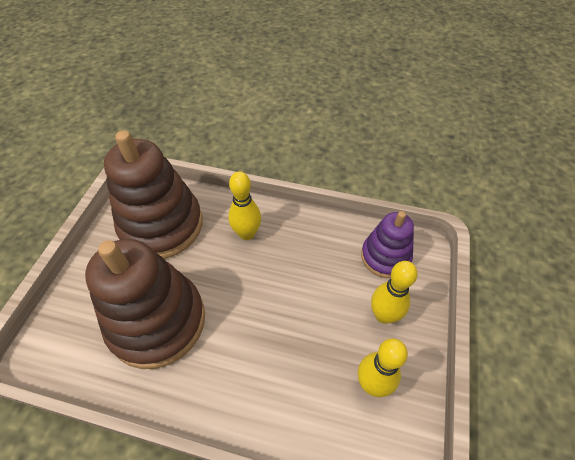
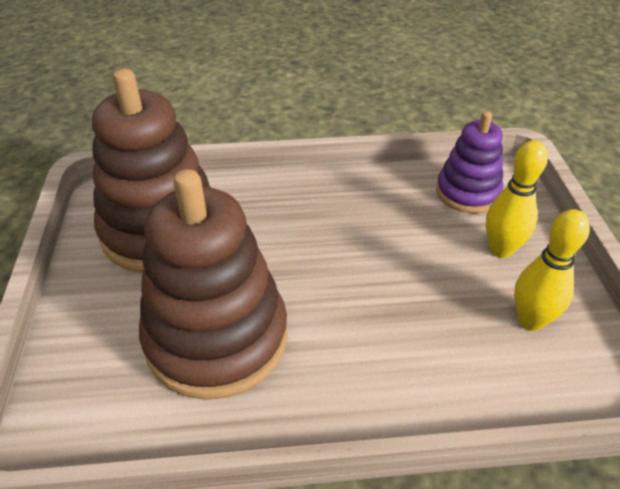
camera: 20 degrees left, 10 degrees down
(247, 234) = (285, 211): yellow bowling pin -> none

